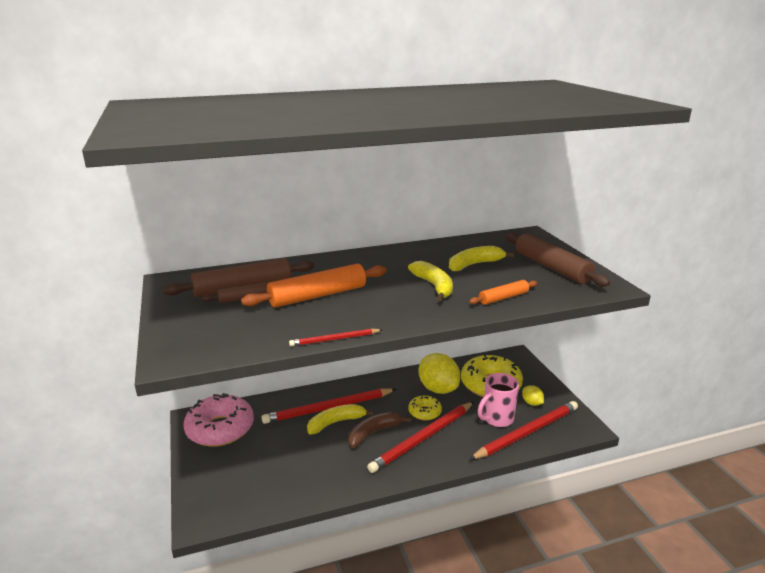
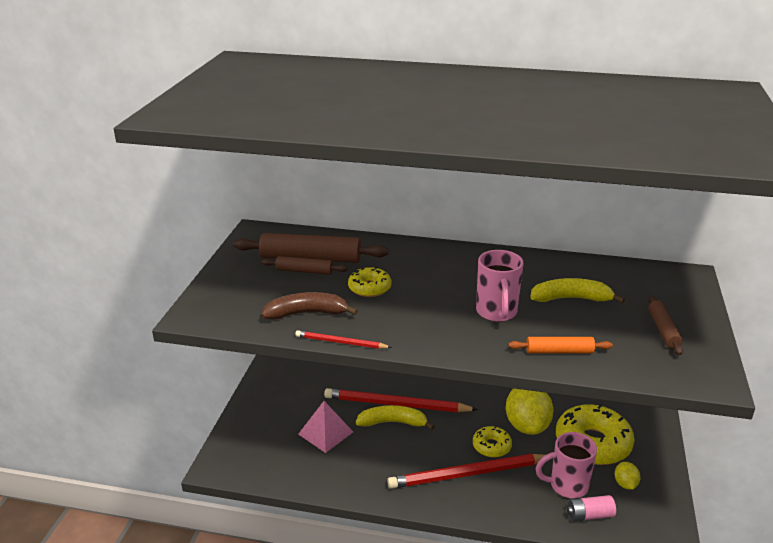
camera: 30 degrees right, 5 degrees up
(220, 429) = (285, 388): pink donut -> none
(284, 451) = (325, 433): none -> pink pyramid
(318, 295) = (369, 288): orange rolling pin -> yellow donut
(374, 433) = (422, 448): brown banana -> brown banana (307, 313)
(434, 286) = (496, 313): yellow banana -> pink mug
(527, 432) = (589, 515): red pencil -> pink battery
(551, 267) = (663, 330): brown rolling pin -> brown rolling pin, size x0.55

